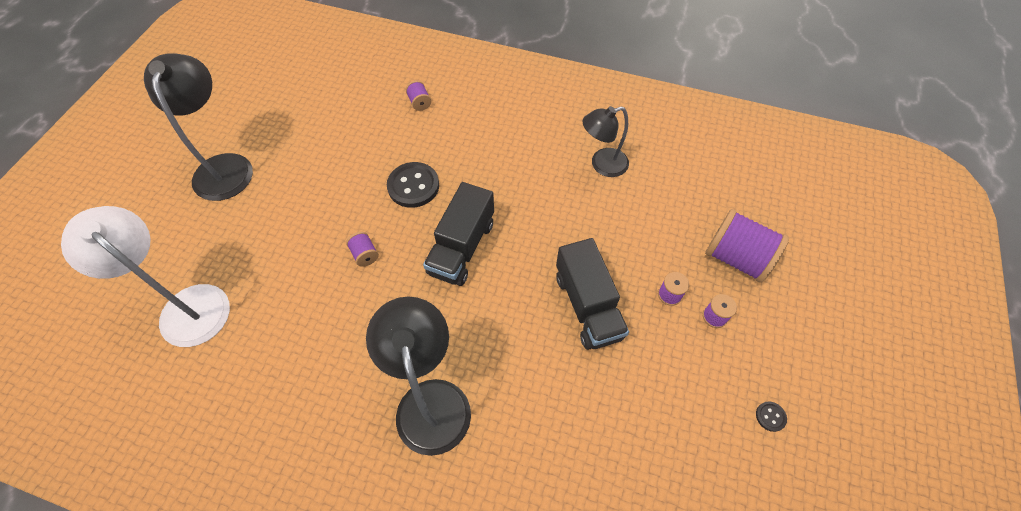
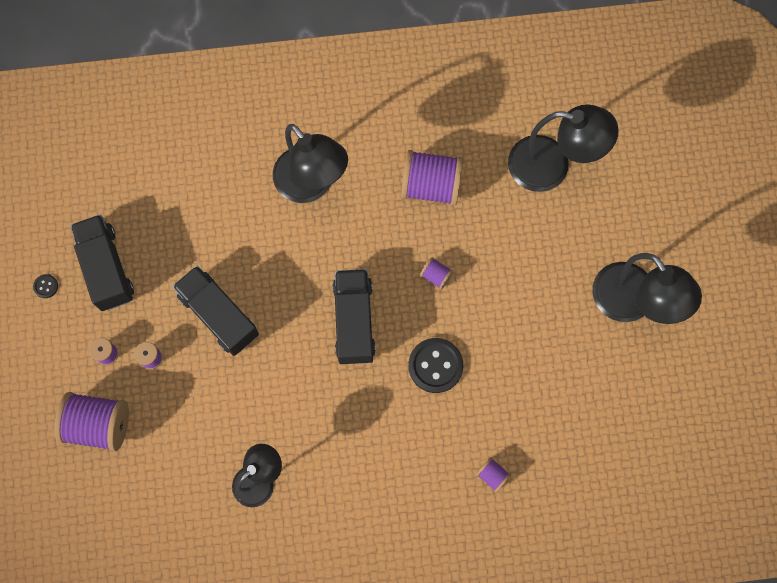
camera: 155 degrees right, 15 degrees up
(186, 306) = (551, 166): white lamp -> black lamp
(311, 340) = (431, 186): none -> purple spool
(694, 406) = (106, 268): none -> black truck

